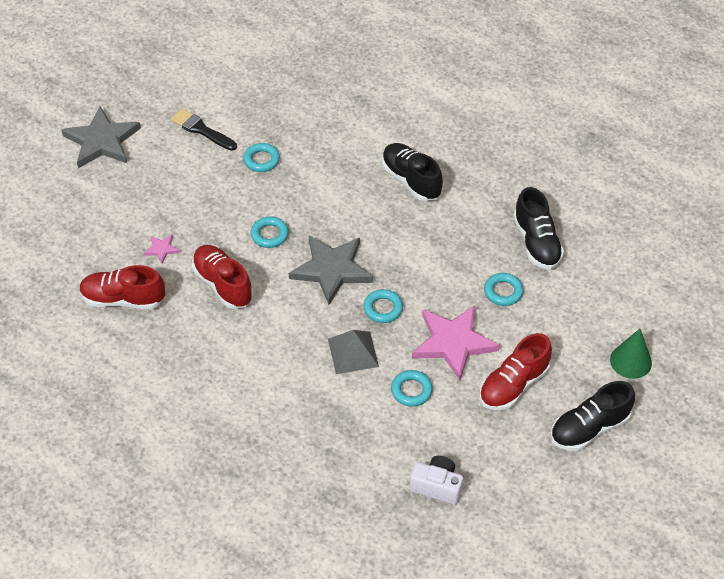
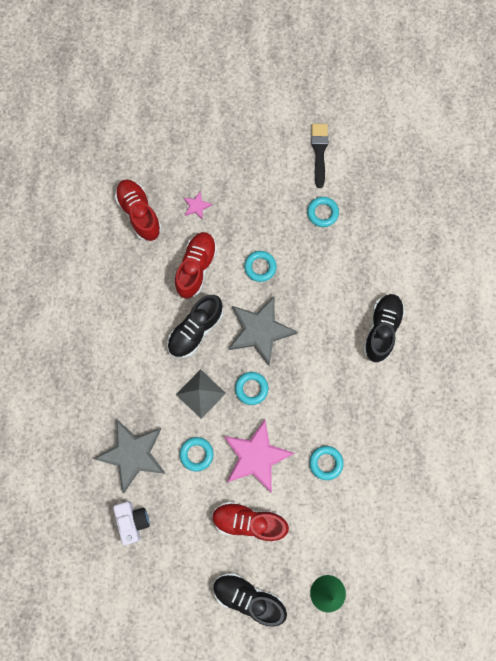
camera: 55 degrees right, 25 degrees up
(102, 141) = (259, 95): grey star -> grey star (132, 454)
(536, 242) = (389, 458): black shoe -> black shoe (195, 330)

